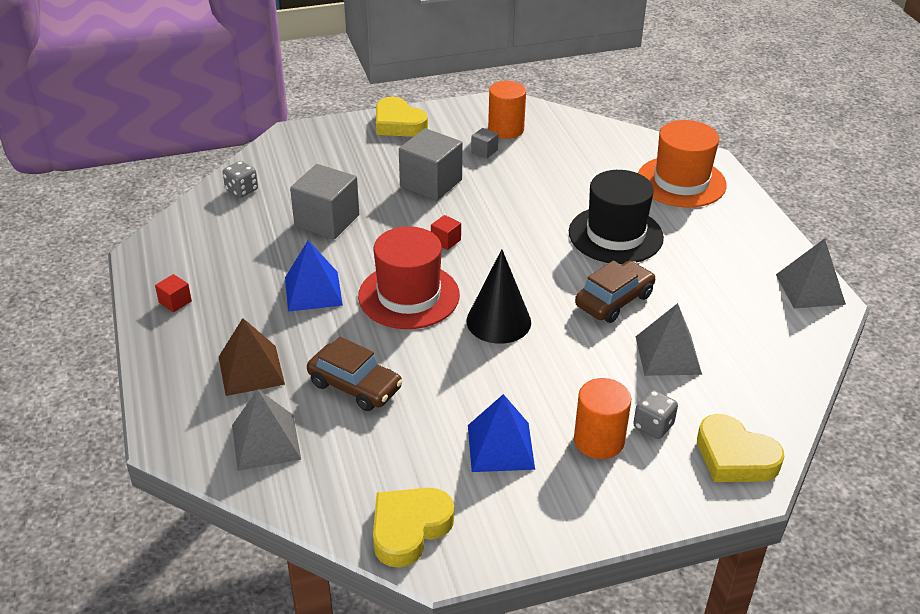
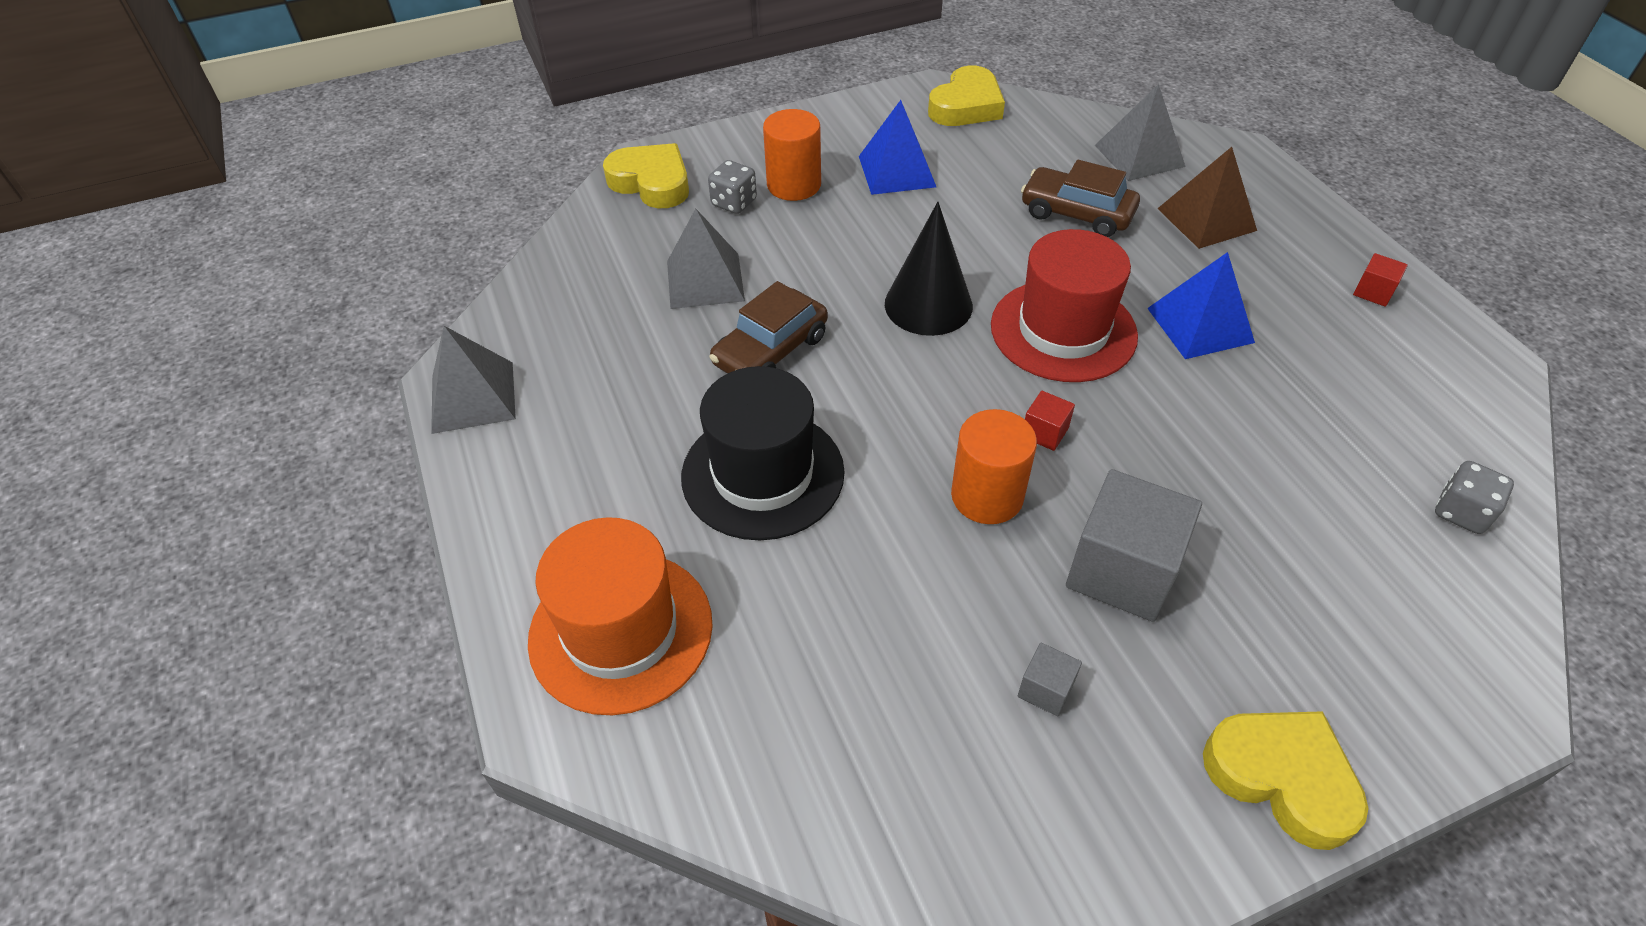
camera: 175 degrees right, 10 degrees up
(327, 221) = (1261, 455): grey cube -> none
(506, 129) = (1016, 785): orange cylinder -> orange cylinder (987, 496)

